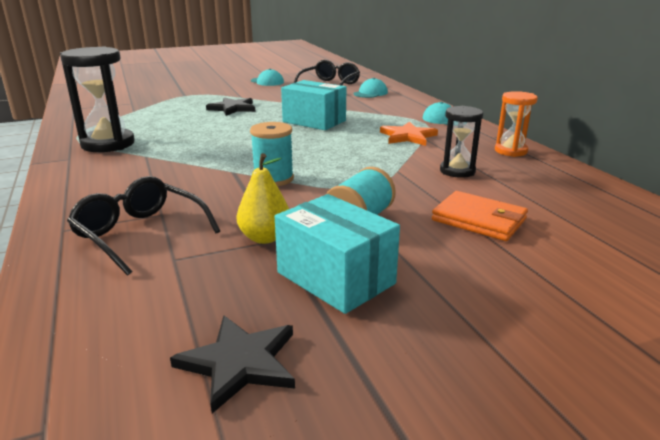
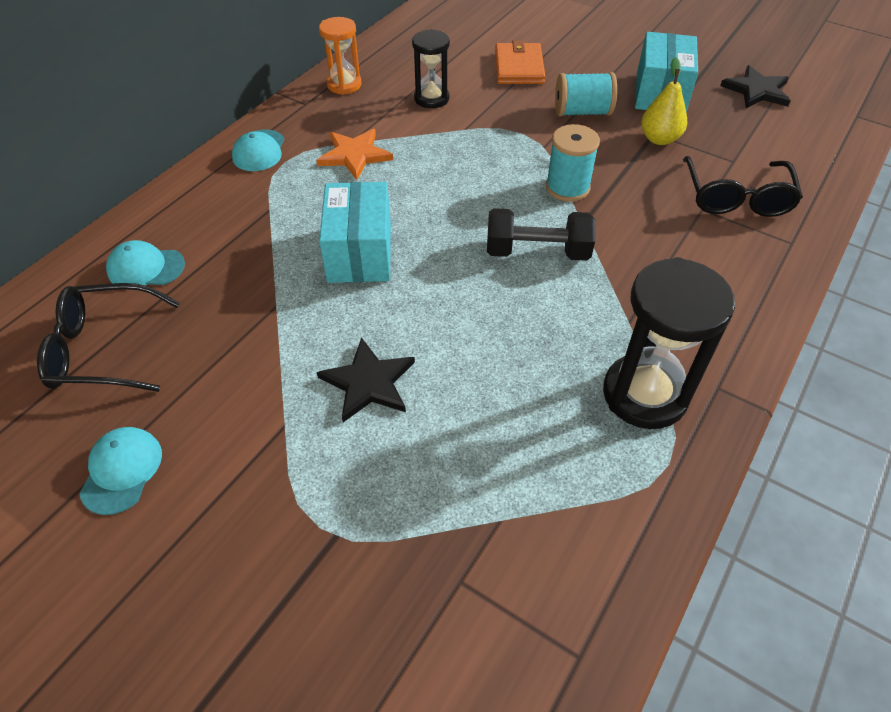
camera: 125 degrees left, 25 degrees up
(236, 153) = (537, 252): none -> black dumbbell

